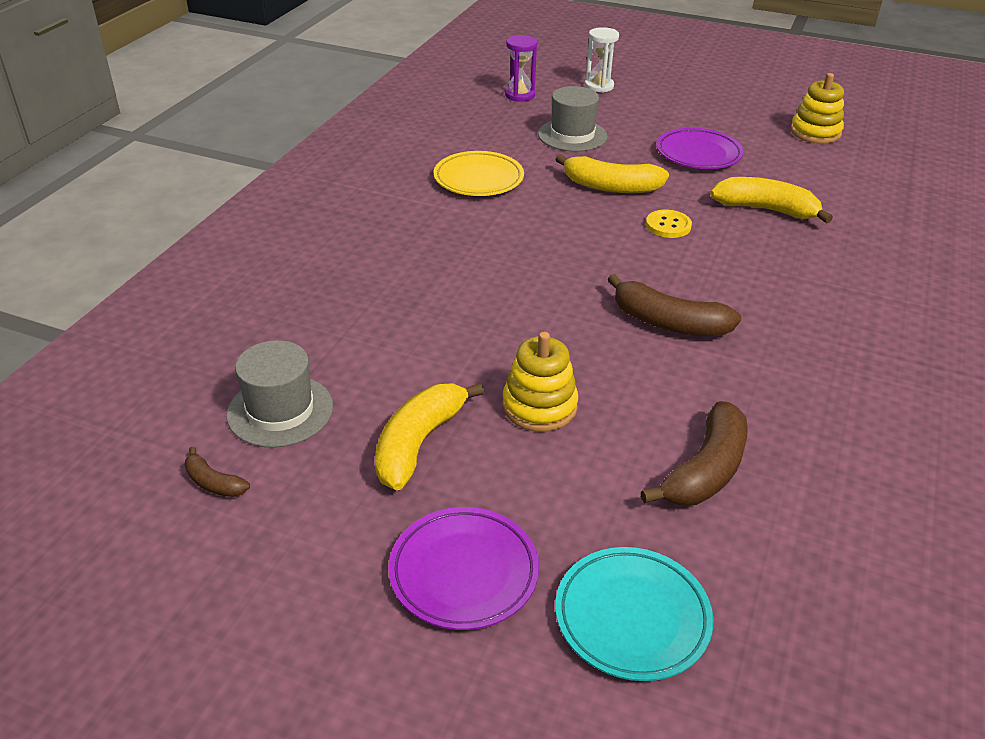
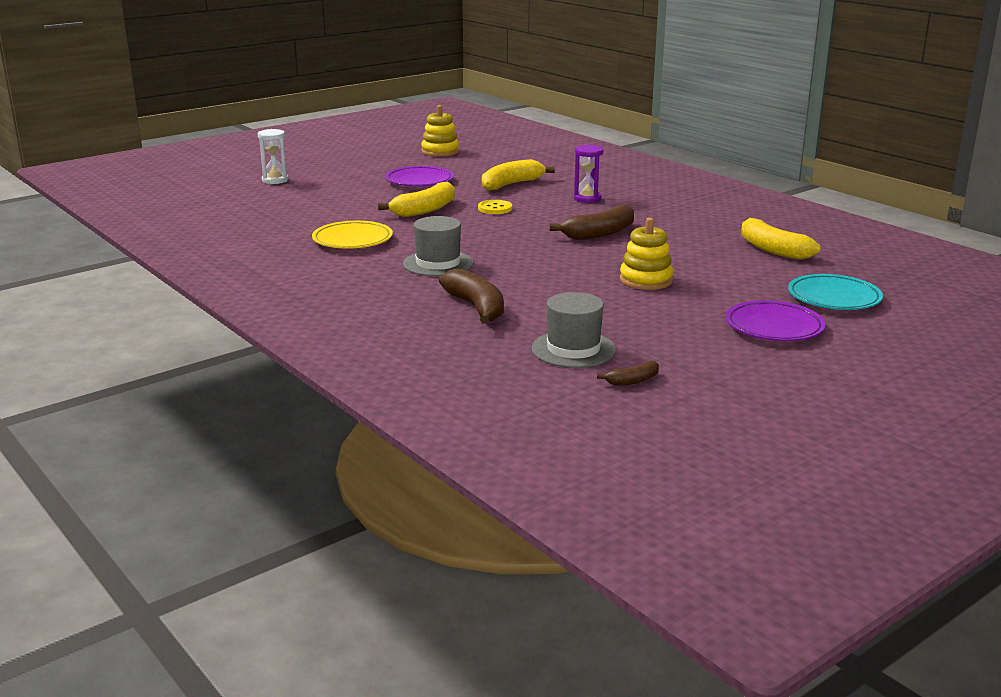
camera: 60 degrees left, 15 degrees down
(419, 443) = (650, 316): yellow banana -> yellow banana (772, 249)
(520, 95) = (243, 202): purple hourglass -> purple hourglass (587, 198)
(572, 135) = (335, 203): grey hat -> grey hat (438, 263)
(705, 470) = (739, 258): brown banana -> brown banana (476, 307)

